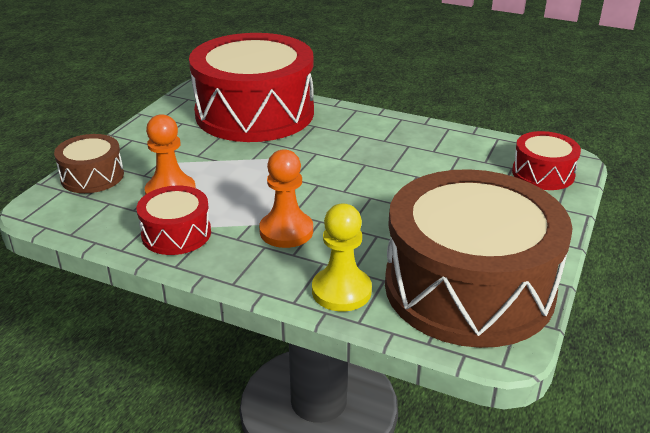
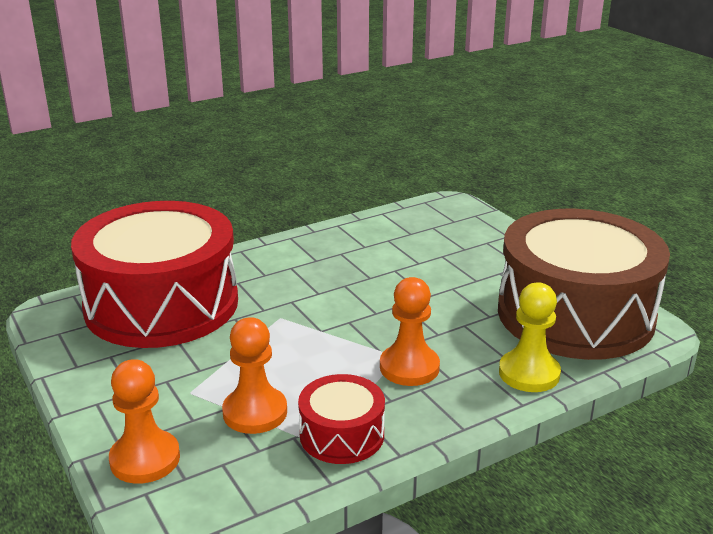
camera: 55 degrees left, 5 degrees down
(92, 176) = (145, 459): brown drum -> orange pawn
(543, 173) = (456, 220): red drum -> none

